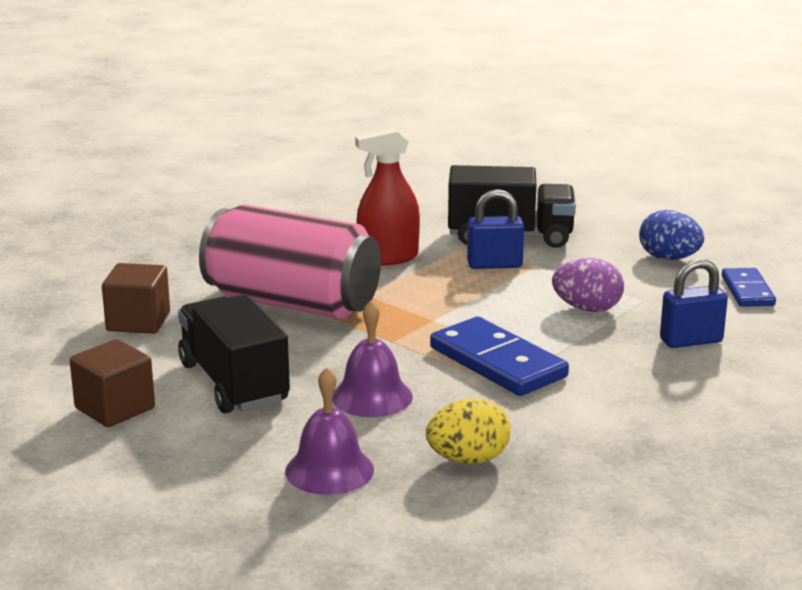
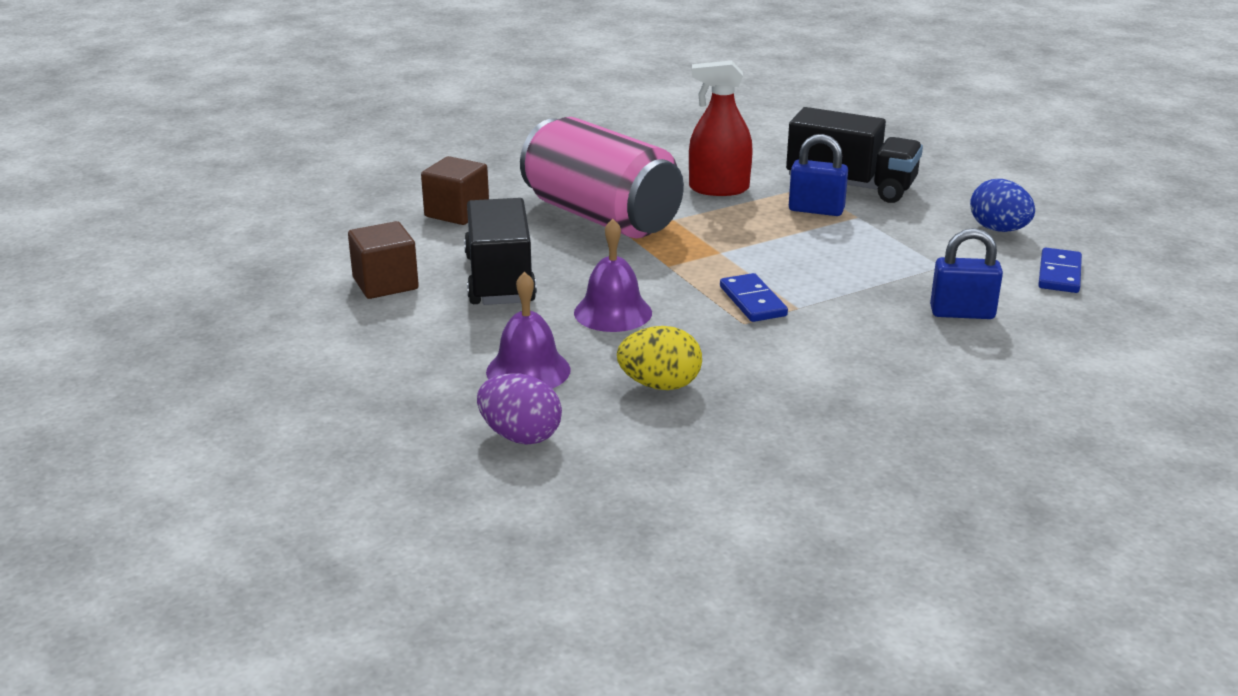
camera: 20 degrees right, 5 degrees up
(498, 362) = (753, 301): blue domino -> blue domino, size x0.60
(587, 309) = (878, 265): purple egg -> purple egg (520, 436)

